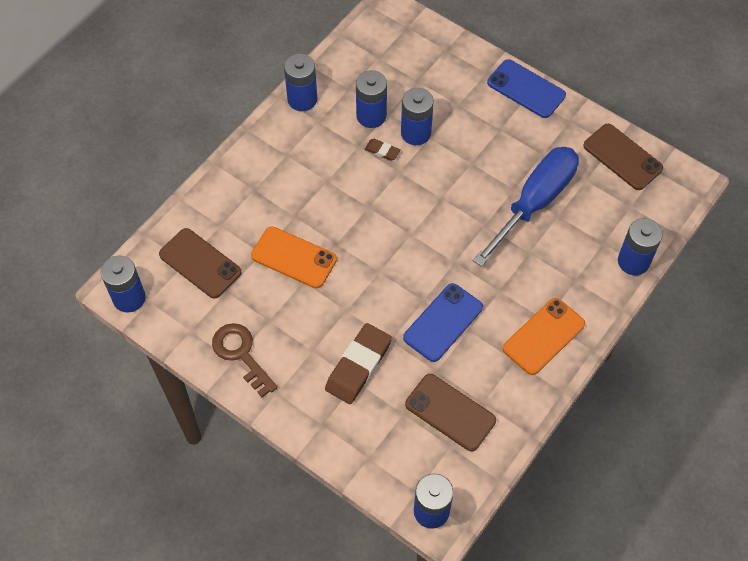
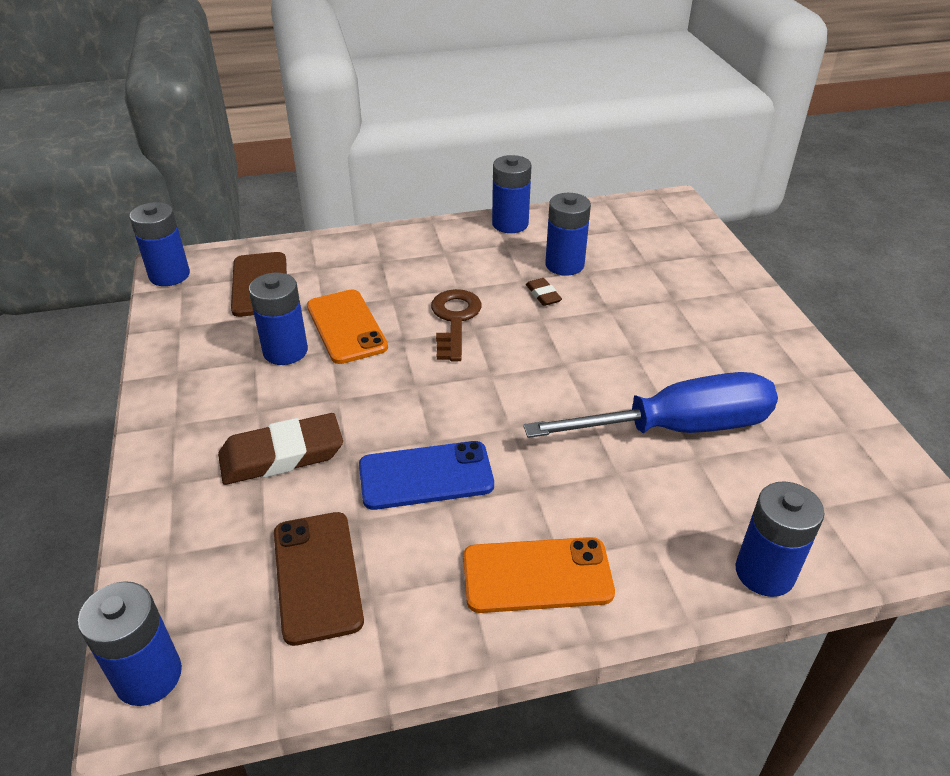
camera: 40 degrees right, 20 degrees down
(241, 354) = (191, 371): brown key -> brown key (454, 320)
(416, 133) = (597, 298): blue battery -> blue battery (285, 351)
(526, 89) = (774, 324): blue phone -> none
(622, 157) = (854, 449): brown phone -> none

